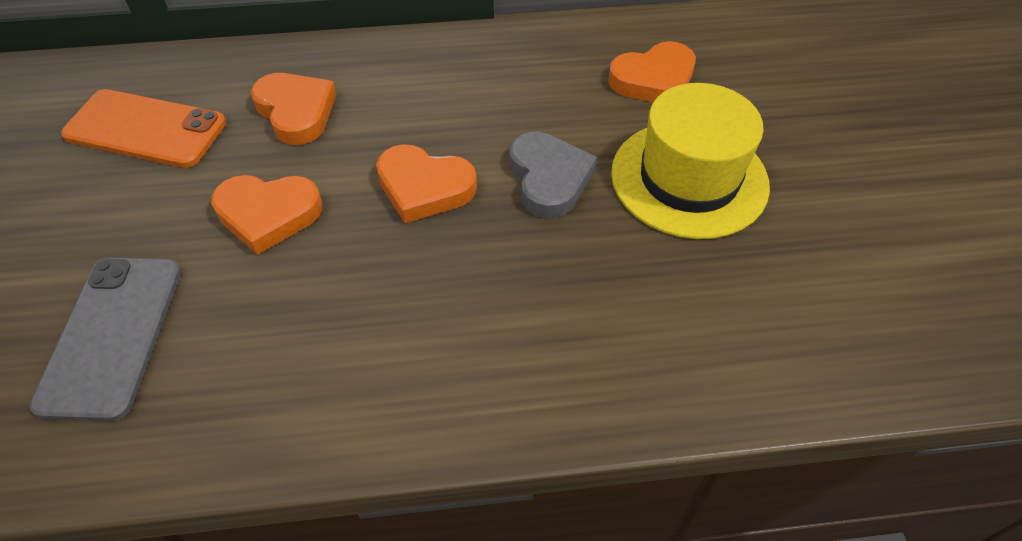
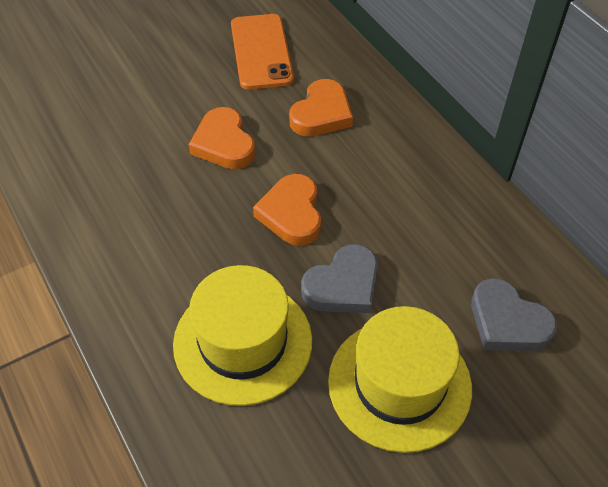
camera: 65 degrees right, 0 degrees up
(112, 335) = (105, 121): grey phone -> none
(578, 291) = (243, 342): none -> yellow hat
(654, 80) = (507, 322): orange heart -> grey heart

